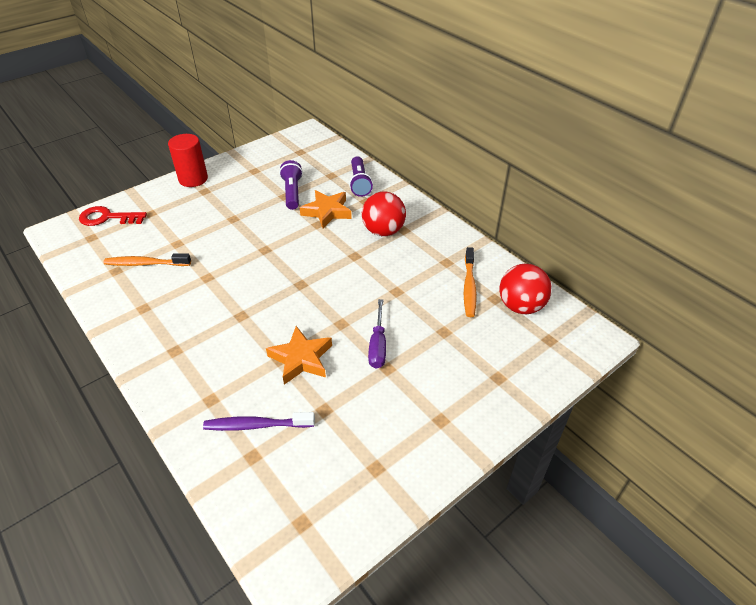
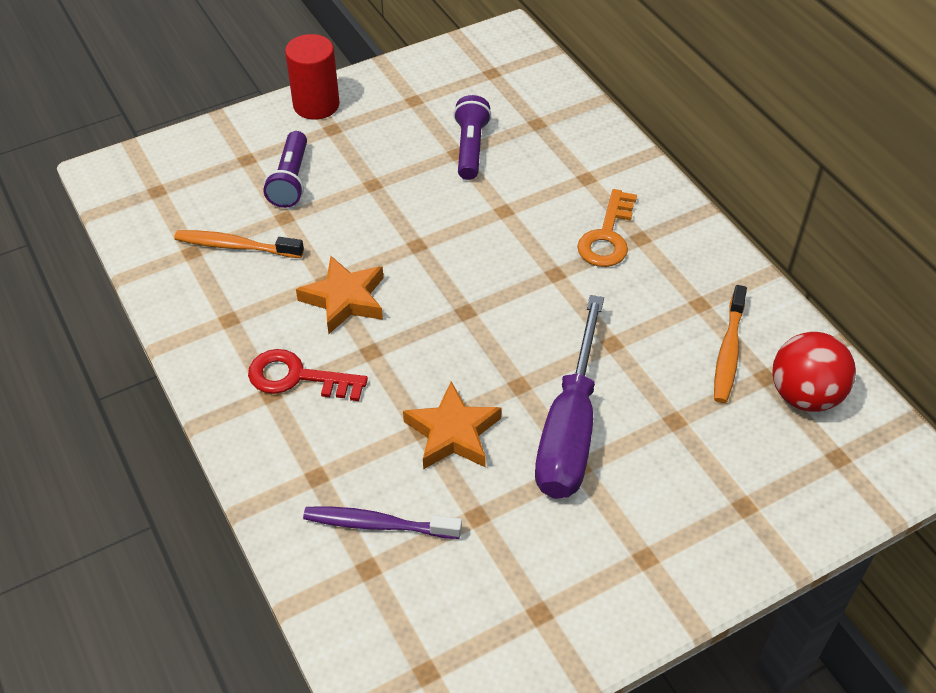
camera: 10 degrees right, 5 degrees up
(107, 218) = (182, 160): red key -> red key (297, 377)
(327, 212) = (522, 190): orange star -> orange star (344, 299)
(359, 183) = (581, 143): purple flashlight -> purple flashlight (291, 180)
(378, 345) = (570, 428): purple screwdriver -> purple screwdriver, size x1.86
(383, 231) = (607, 236): red ball -> orange key

